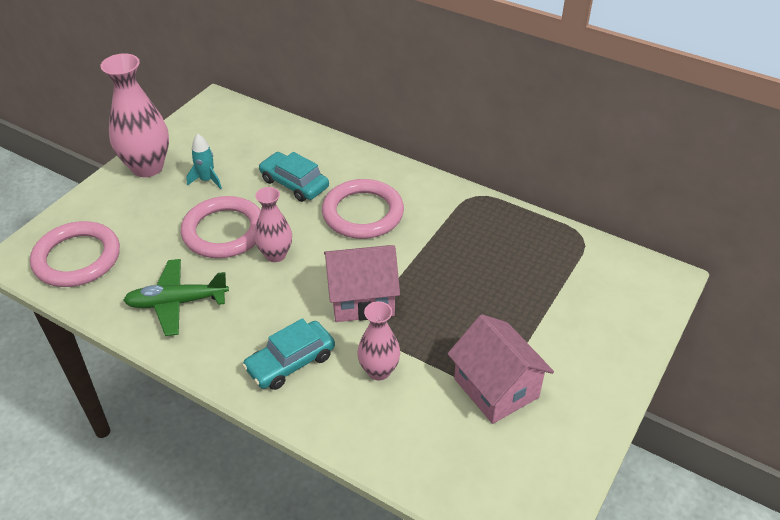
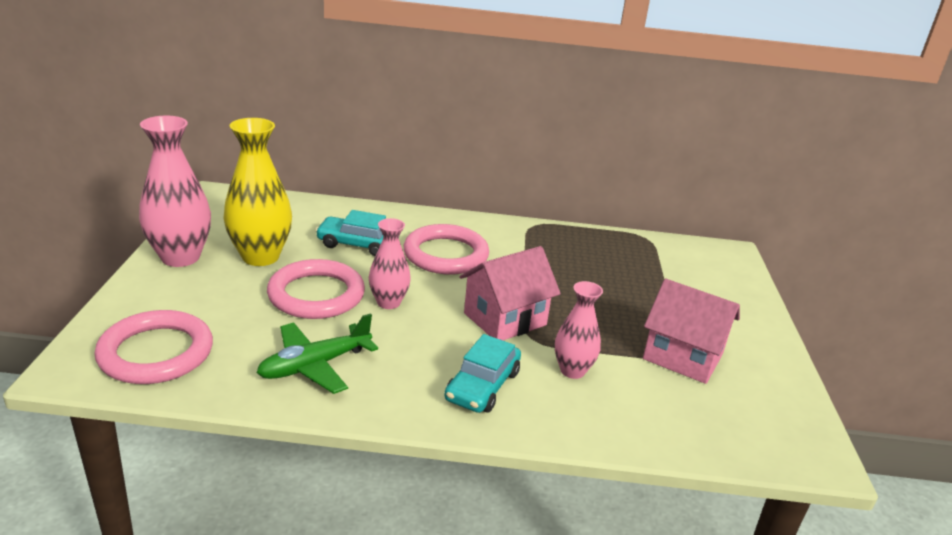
camera: 30 degrees left, 15 degrees down
(207, 180) = (260, 257): turquoise rocket -> yellow vase

